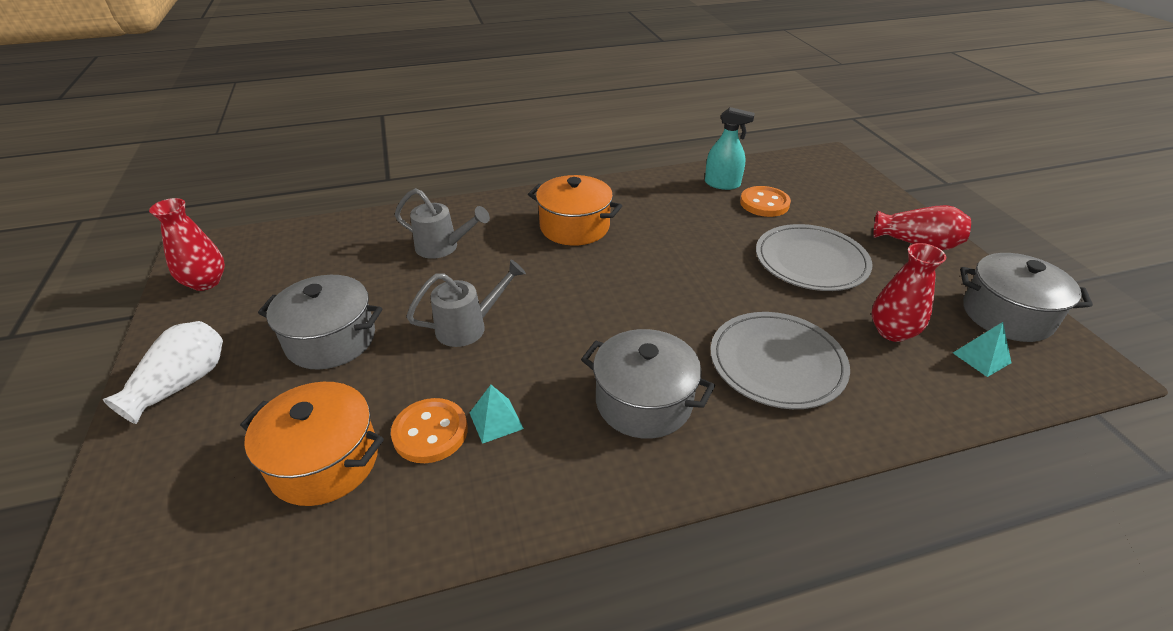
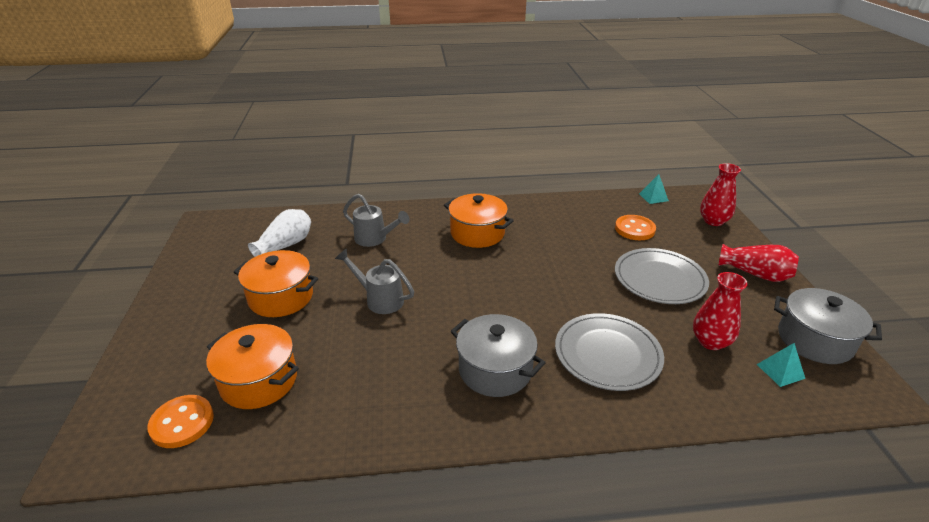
camera: 10 degrees right, 5 degrees down
(182, 384) = (176, 316): white vase -> white vase (285, 245)
(206, 282) = (205, 247): red vase -> red vase (713, 221)
(331, 340) = (281, 297): grey pot -> orange pot
(430, 432) = (335, 371): orange button -> orange button (182, 423)
(468, 327) = (380, 299): grey watering can -> grey watering can turned 135 degrees counterclockwise
(496, 420) = (383, 369): turquoise pyramid -> turquoise pyramid (653, 197)
(722, 184) = (604, 210): turquoise spray bottle -> none

